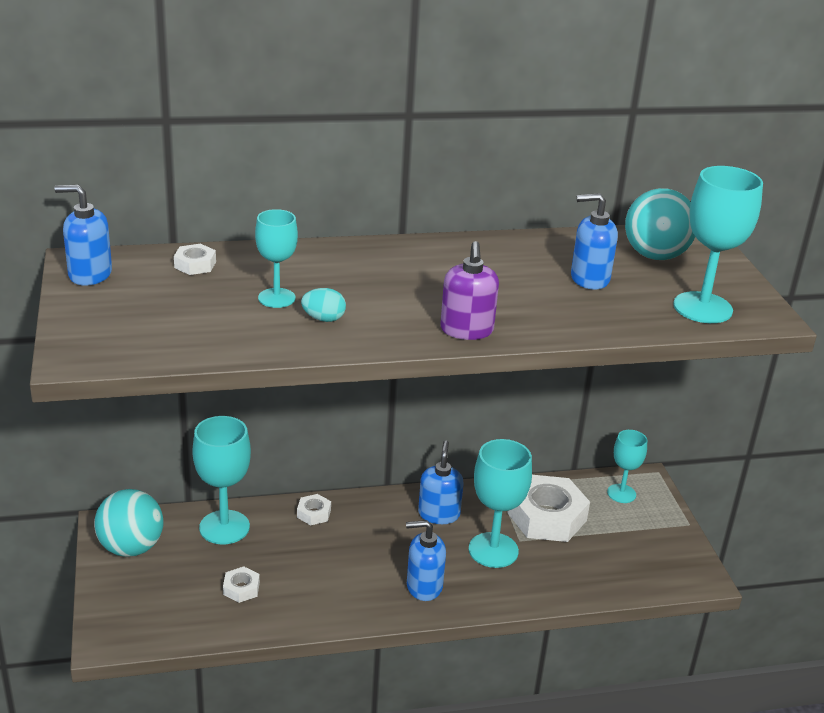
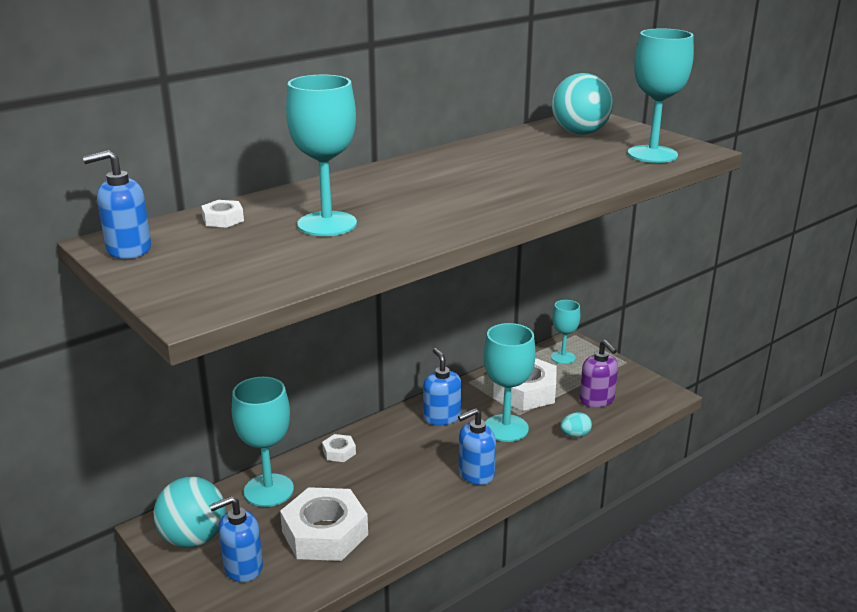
camera: 25 degrees left, 5 degrees down
(241, 588) = (325, 533): white nut -> white nut, size x2.24
(276, 298) = (327, 224): turquoise goblet -> turquoise goblet, size x1.62
(323, 319) = (386, 228): turquoise egg -> turquoise egg (575, 435)
(466, 330) = (509, 207): purple soap dispenser -> purple soap dispenser (597, 400)
(589, 279) = (553, 156): blue soap dispenser -> blue soap dispenser (242, 567)

